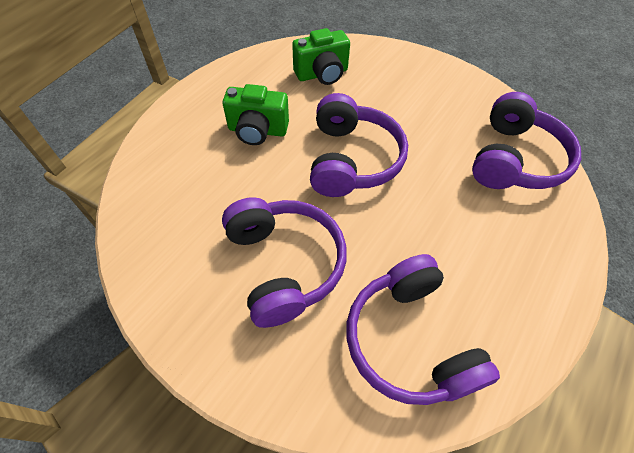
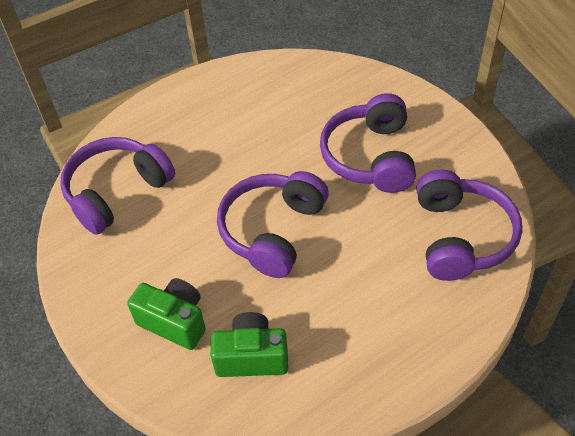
camera: 155 degrees left, 5 degrees down
(257, 130) = (359, 290): green camera -> green camera (174, 322)
(410, 340) = (298, 94): purple headphones -> purple headphones (460, 236)

